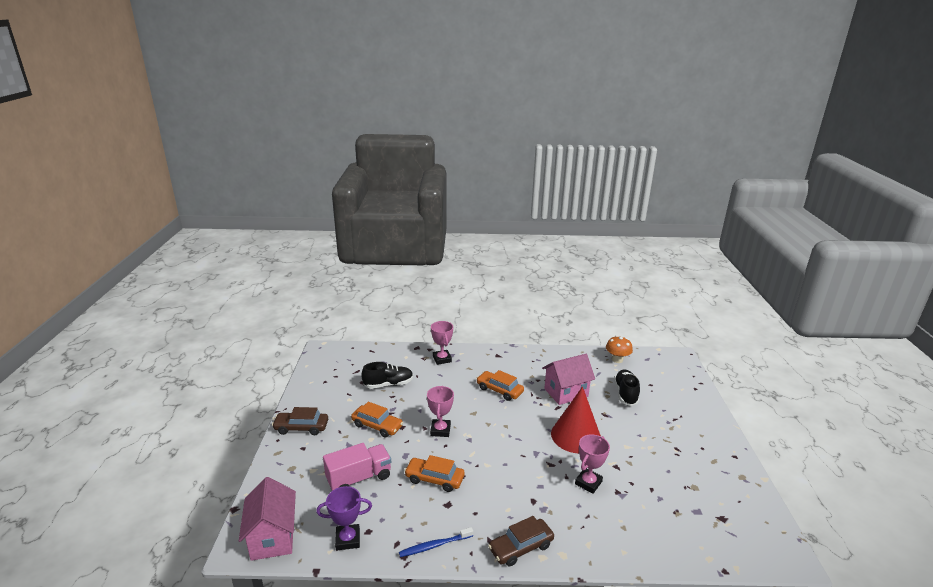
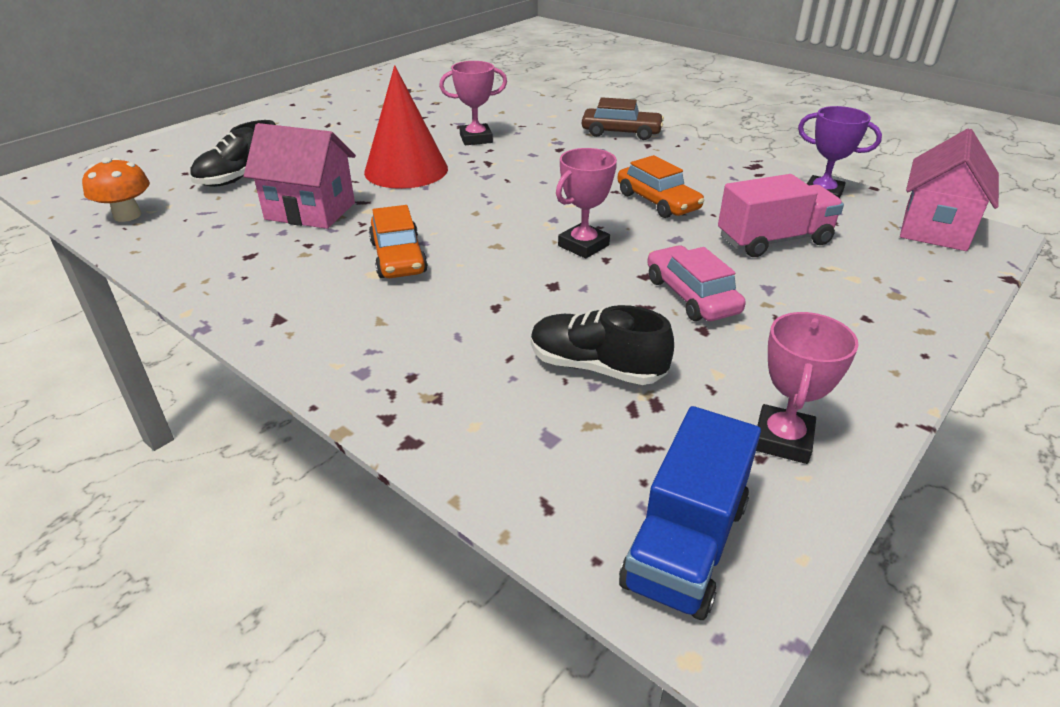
camera: 140 degrees left, 10 degrees up
(301, 427) = (862, 357): brown car -> none
(335, 357) = (685, 544): none -> blue truck
(359, 478) = (774, 240): pink truck -> pink truck turned 150 degrees clockwise
(377, 426) = (691, 296): orange car -> pink car
(434, 545) = (714, 160): blue toothbrush -> none
(442, 359) = (400, 371): pink trophy -> pink trophy (782, 439)

